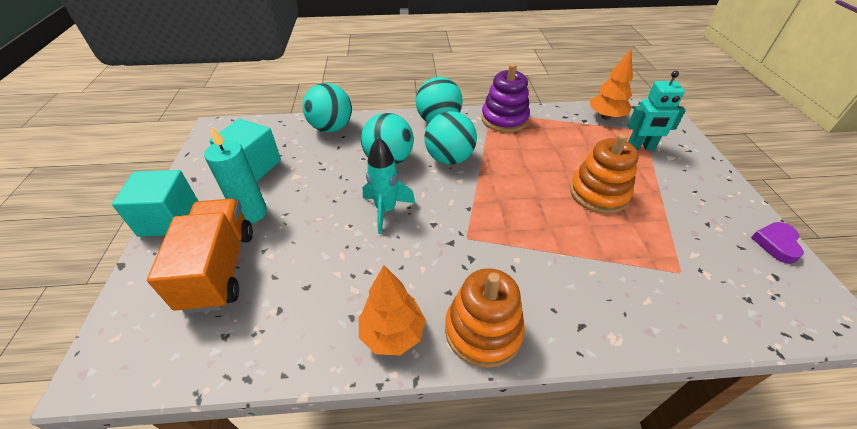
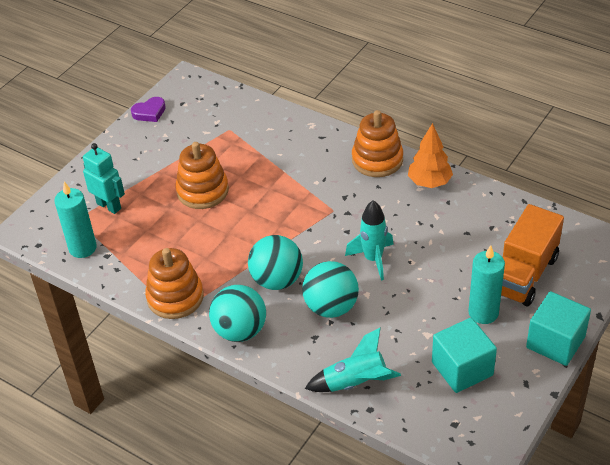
camera: 140 degrees left, 0 degrees up
(331, 128) = (355, 383): turquoise ball -> turquoise rocket
(504, 119) = (175, 297): purple stacking toy -> orange stacking toy
(606, 117) = (82, 248): orange tree -> turquoise candle

